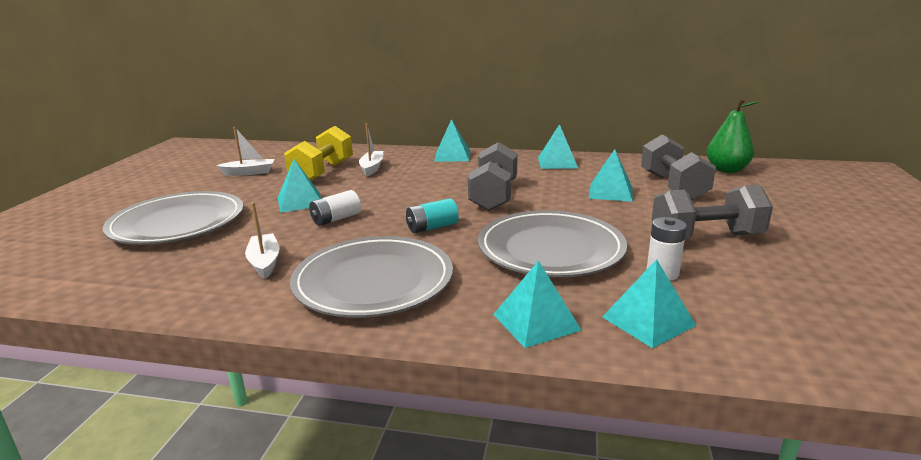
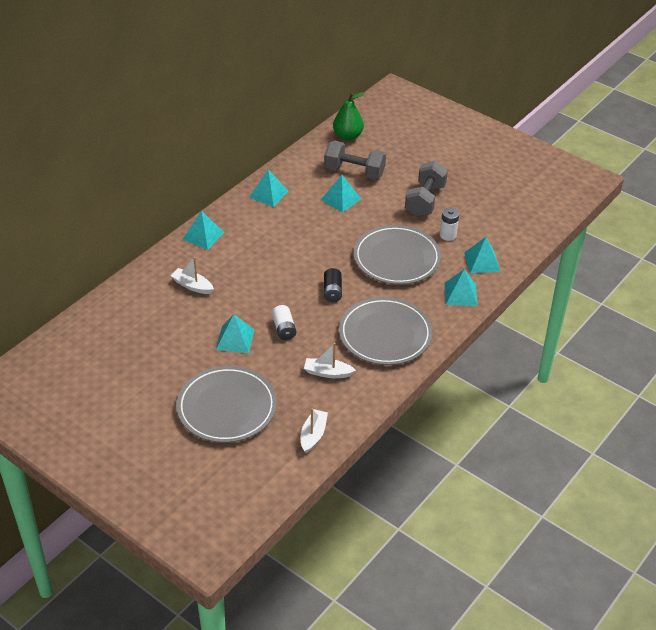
camera: 65 degrees left, 20 degrees up
(249, 172) = (137, 356): white boat -> white boat (313, 435)
(322, 173) = (178, 315): yellow dumbbell -> none
(432, 227) = (332, 291): turquoise battery -> black battery
(494, 196) = (304, 248): grey dumbbell -> none

